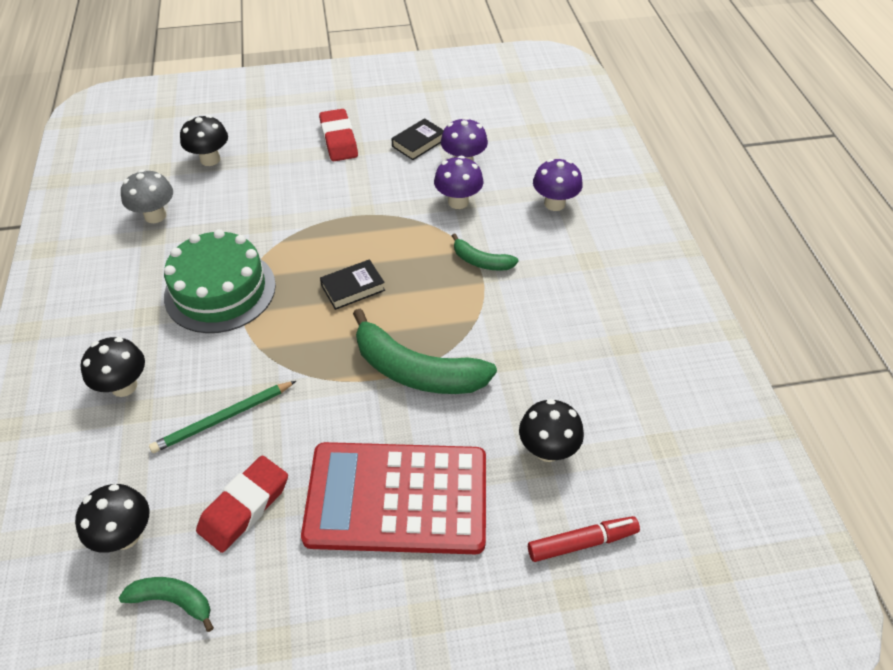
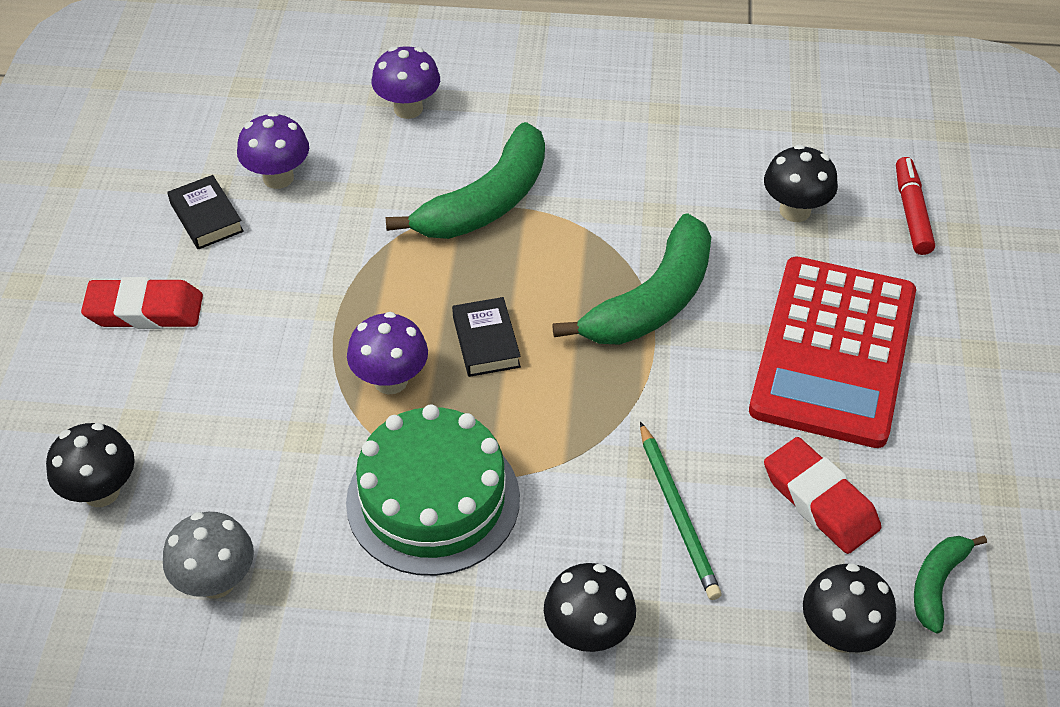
camera: 75 degrees left, 0 degrees up
(458, 202) = (360, 200): purple mushroom -> purple mushroom (390, 380)
(481, 261) = (486, 202): green banana -> green banana, size x1.94

